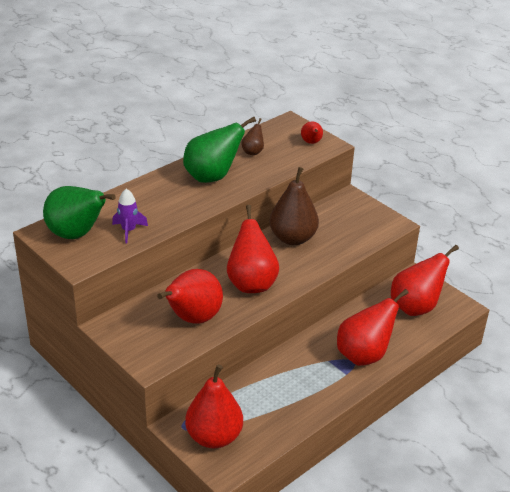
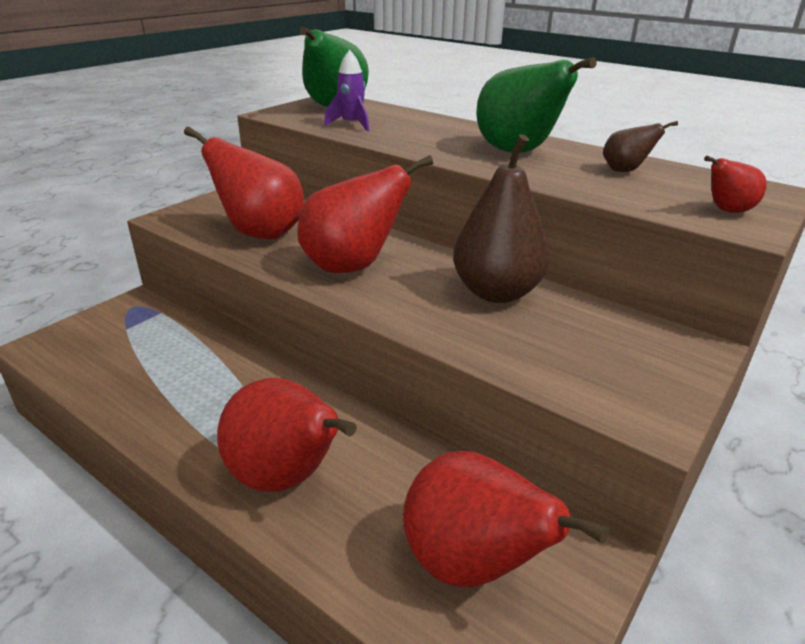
camera: 80 degrees right, 5 degrees down
(214, 437) = (107, 331): red pear -> none

